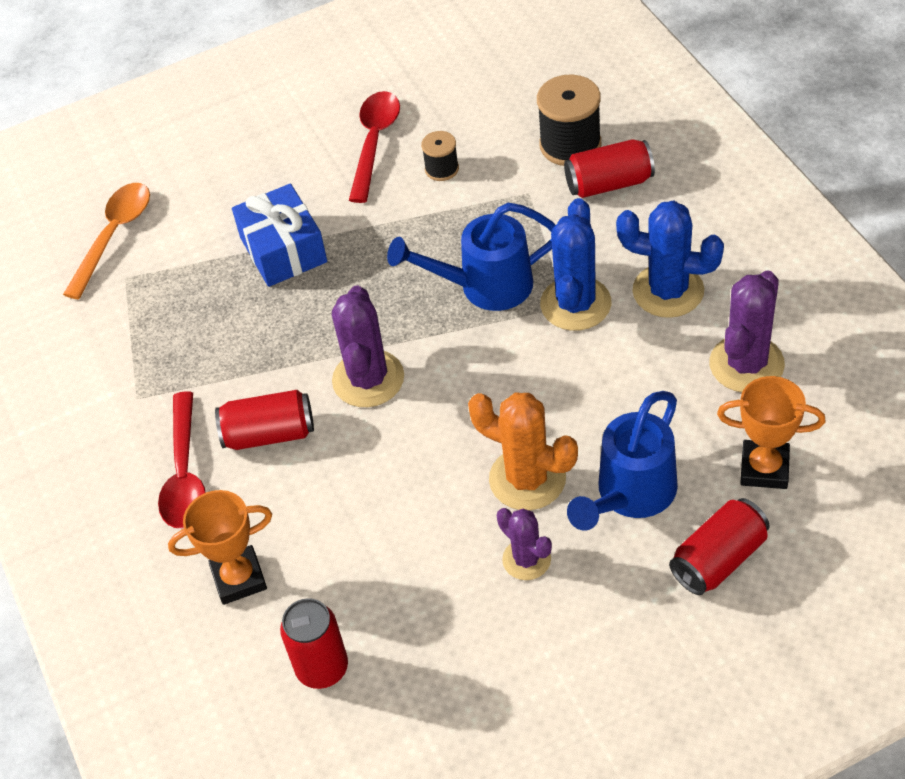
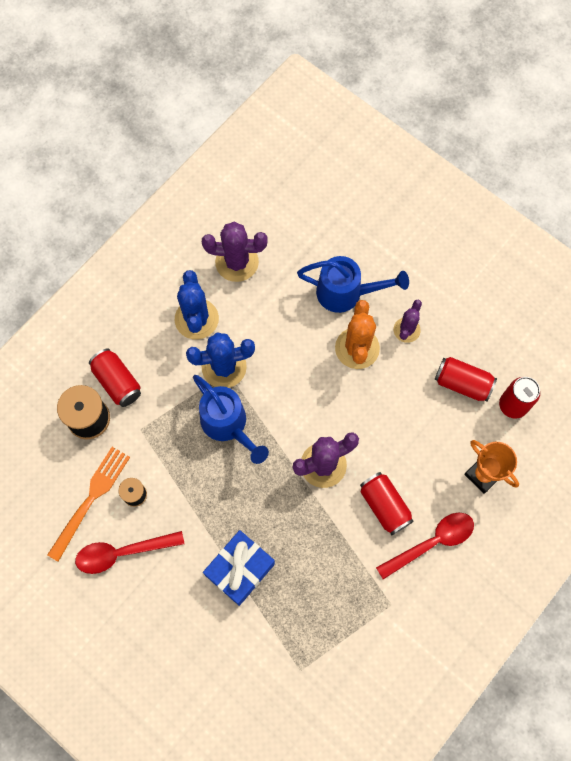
camera: 120 degrees left, 20 degrees up
(114, 236) = (267, 701): orange spoon -> none
(460, 127) = (91, 498): none -> orange fork
(719, 559) = (367, 240): red can -> red can (462, 383)
(764, 468) = (304, 234): orange trophy -> none

